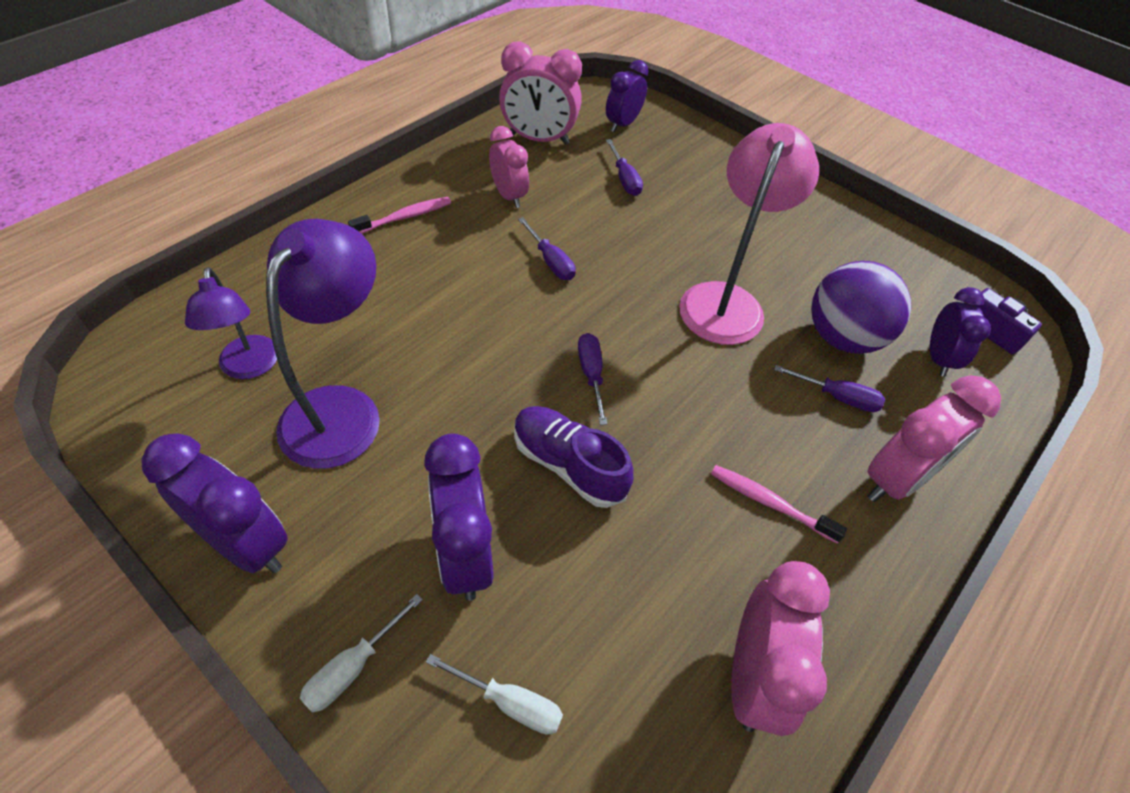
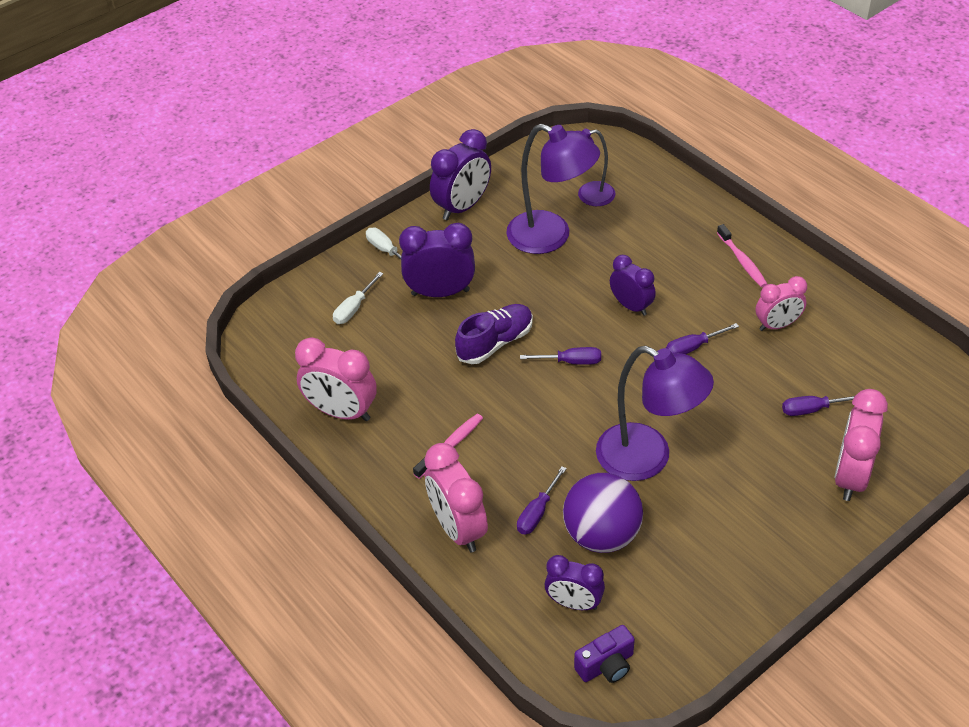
camera: 105 degrees right, 5 degrees down
(539, 139) = (868, 350): pink clock -> pink clock (850, 476)
(622, 124) = (908, 419): purple clock -> purple clock (631, 306)
(726, 300) = (647, 459): pink lamp -> purple lamp

